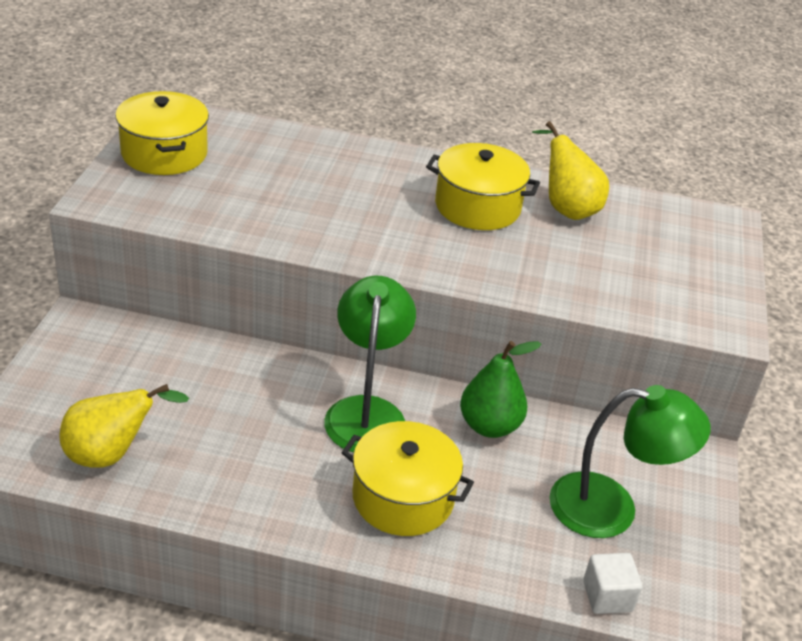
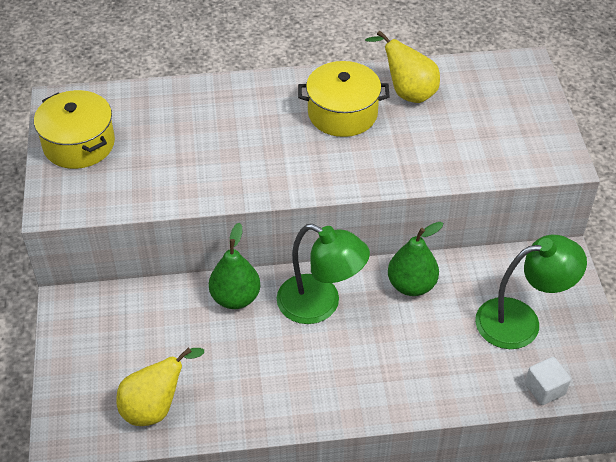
camera: 15 degrees left, 10 degrees up
(270, 373) = (235, 298): none -> green pear
(366, 412) = (320, 305): green lamp -> green lamp turned 135 degrees clockwise
(403, 497) = (378, 365): yellow pot -> none

